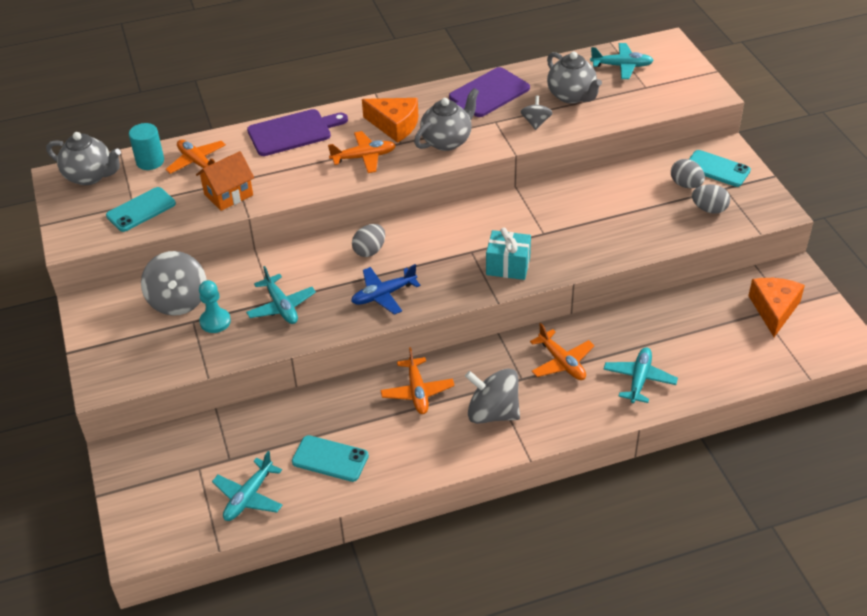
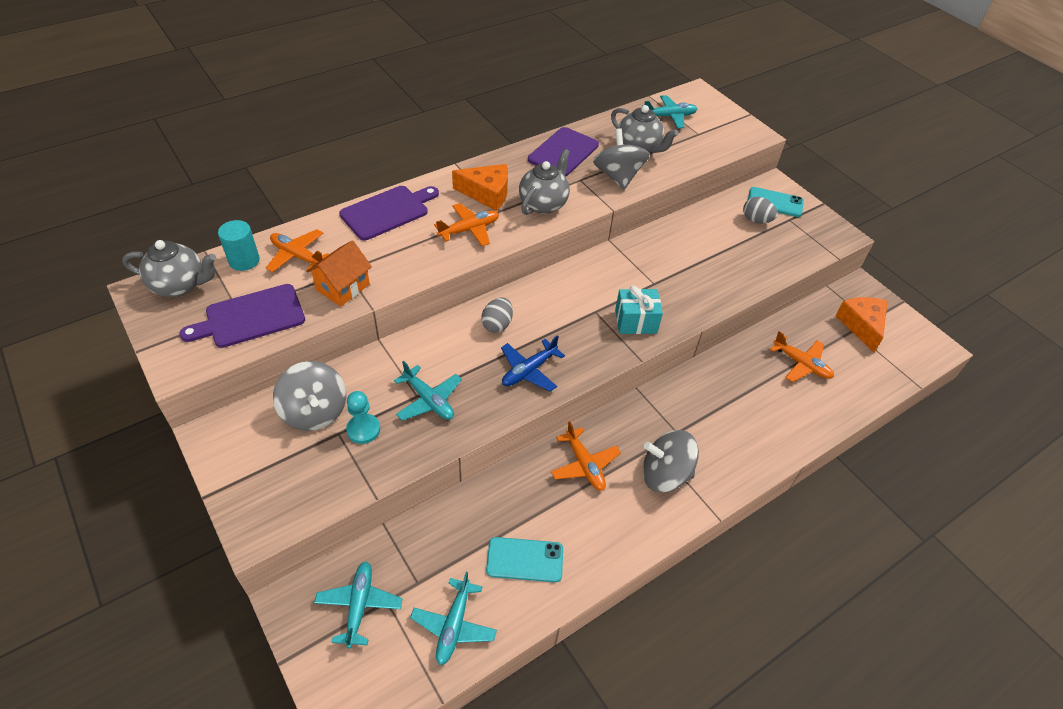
camera: 20 degrees left, 5 degrees up
(141, 210) = (250, 317): turquoise phone -> purple cutting board
(536, 122) = (618, 177): grey spinning top -> grey spinning top, size x1.82
(562, 362) = (706, 408): orange plane -> orange plane (801, 364)
(639, 379) = (781, 414): turquoise plane -> turquoise plane (359, 605)
(709, 209) = (786, 241): grey egg -> none

